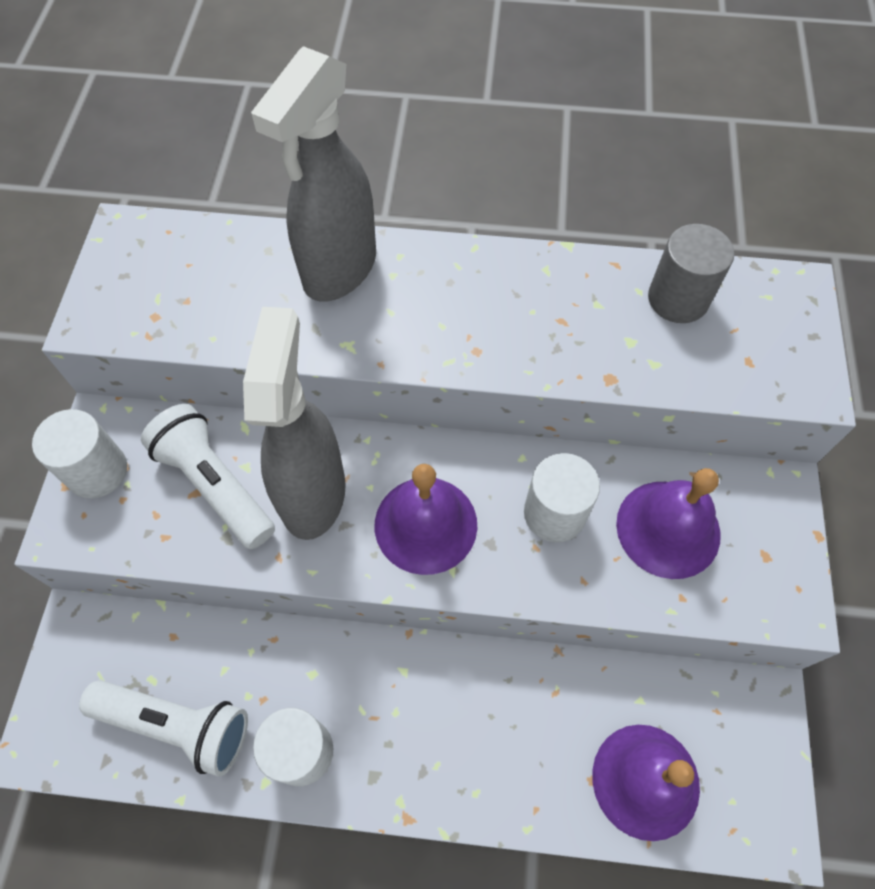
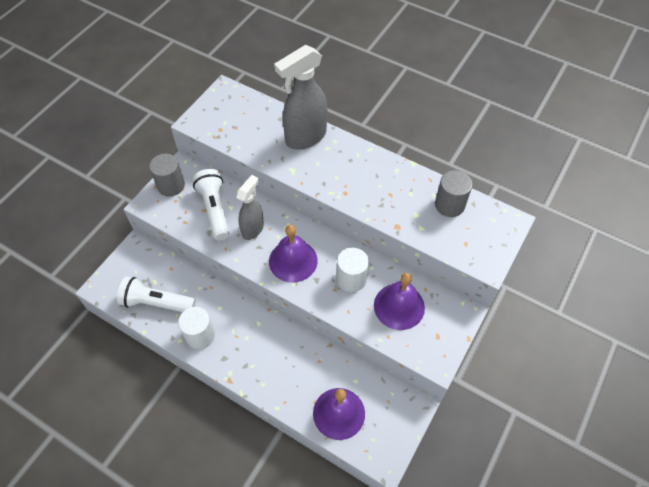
camera: 25 degrees right, 5 degrees down
(97, 471) = (171, 185): white cylinder -> grey cylinder
(177, 724) = (156, 303): white flashlight -> white flashlight turned 150 degrees clockwise
(313, 493) = (253, 229): grey spray bottle -> grey spray bottle, size x0.62

